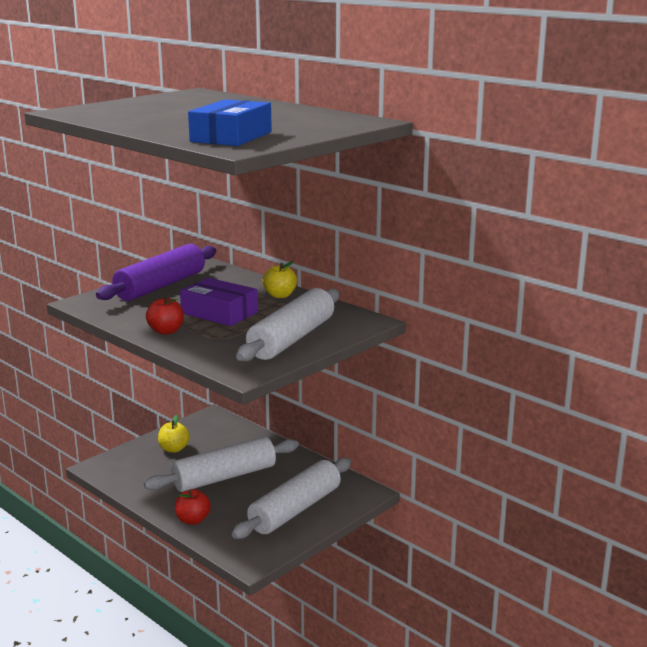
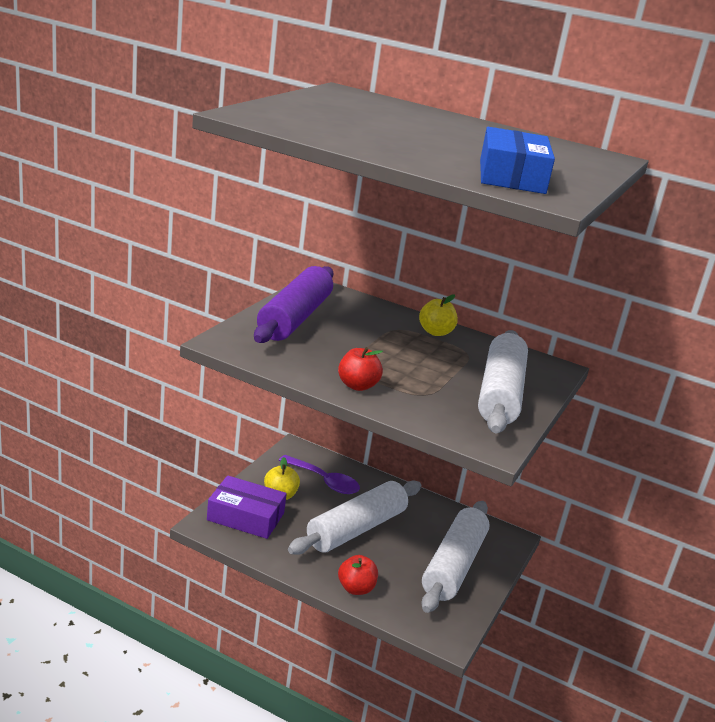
camera: 20 degrees left, 5 degrees up
(219, 313) = (393, 357): purple box -> purple box (245, 516)
(220, 440) = (324, 481): none -> purple spoon

